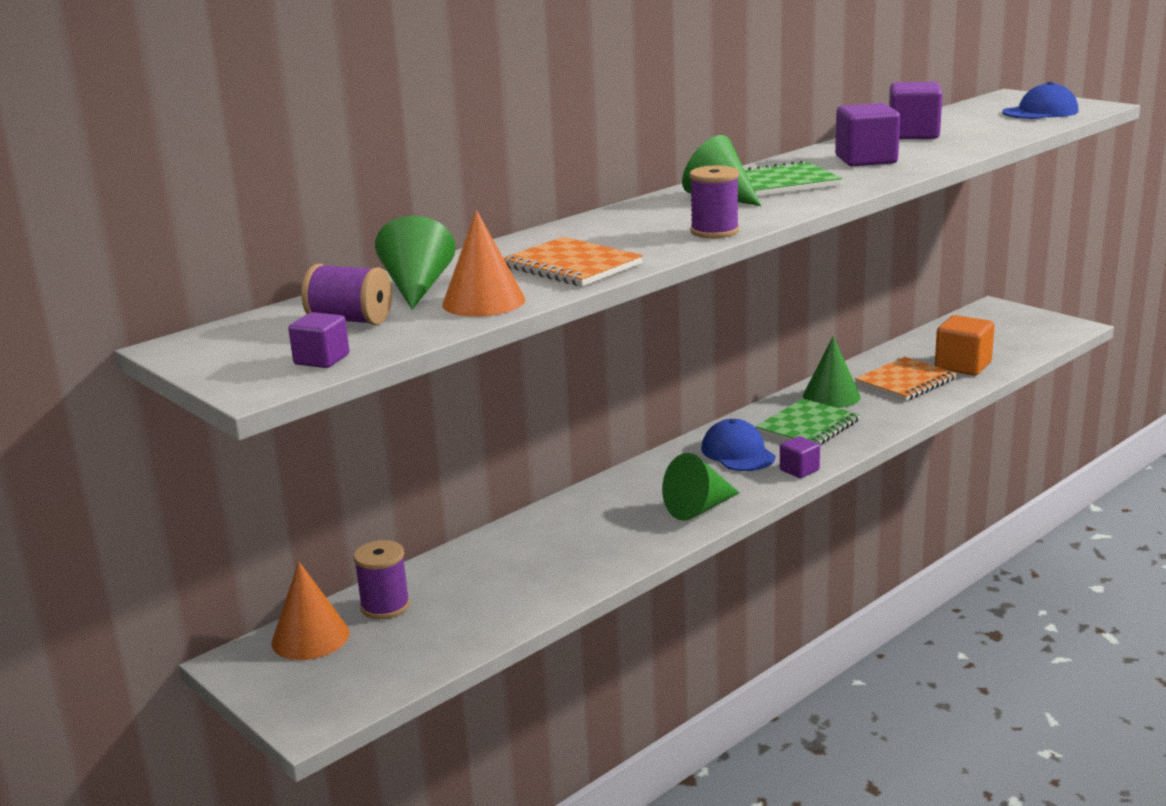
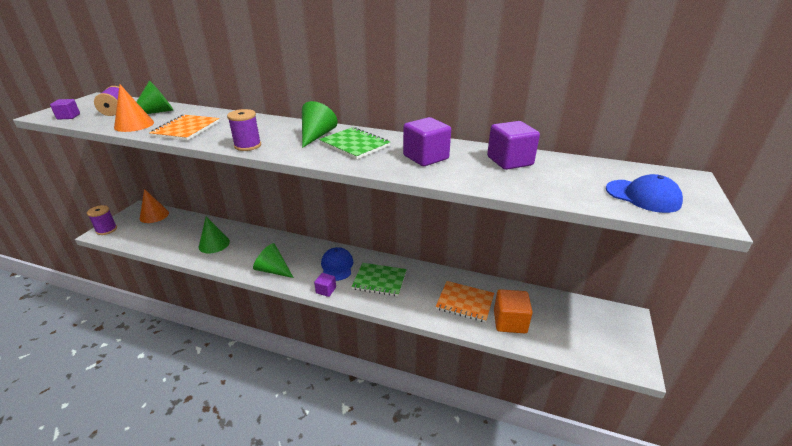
camera: 60 degrees right, 10 degrees up
(385, 606) = (176, 222): purple spool -> purple spool (106, 230)
(737, 453) = (337, 266): blue cap -> blue cap turned 45 degrees counterclockwise
(831, 396) = (424, 279): green cone -> green cone (214, 244)

